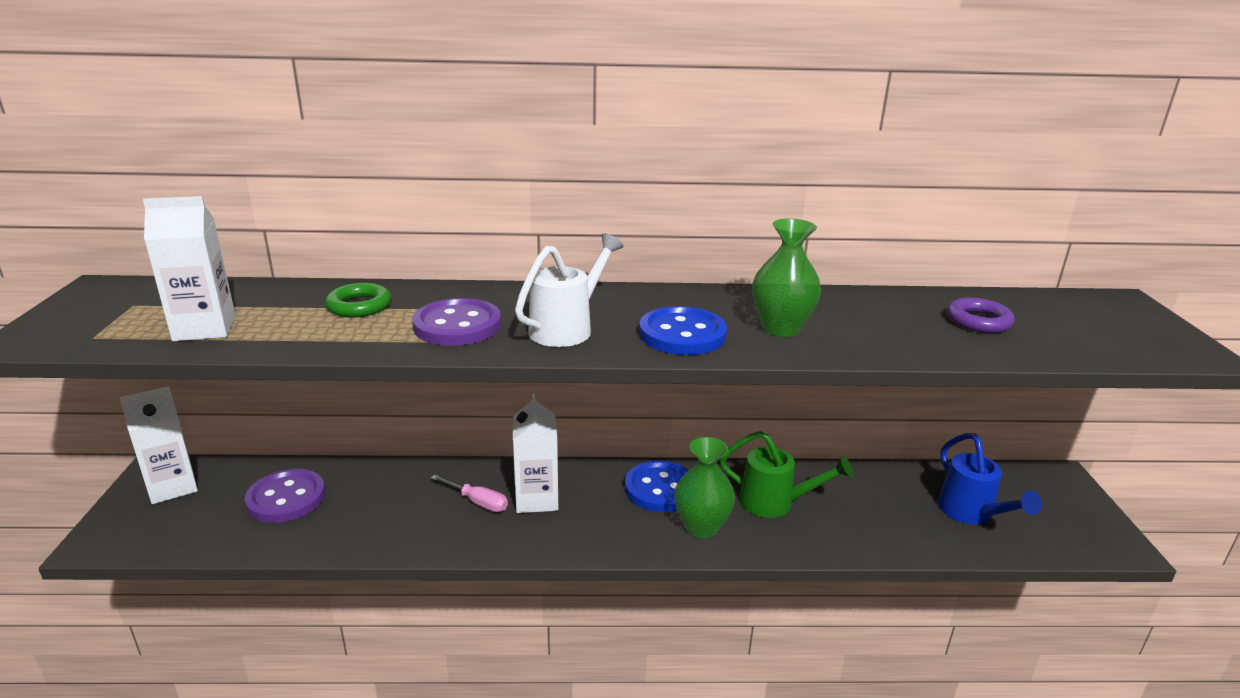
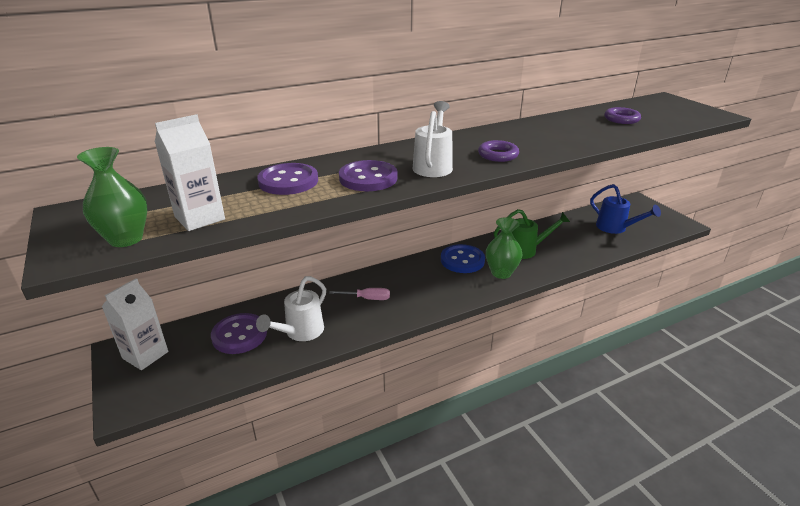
camera: 25 degrees left, 5 degrees up
(355, 520) = (300, 332): none -> white watering can
(359, 306) = (288, 181): green ring -> purple button
(536, 499) = (400, 286): white carton -> none
(682, 334) = (498, 155): blue button -> purple ring
(781, 328) = (541, 141): green vase -> green vase (126, 239)

